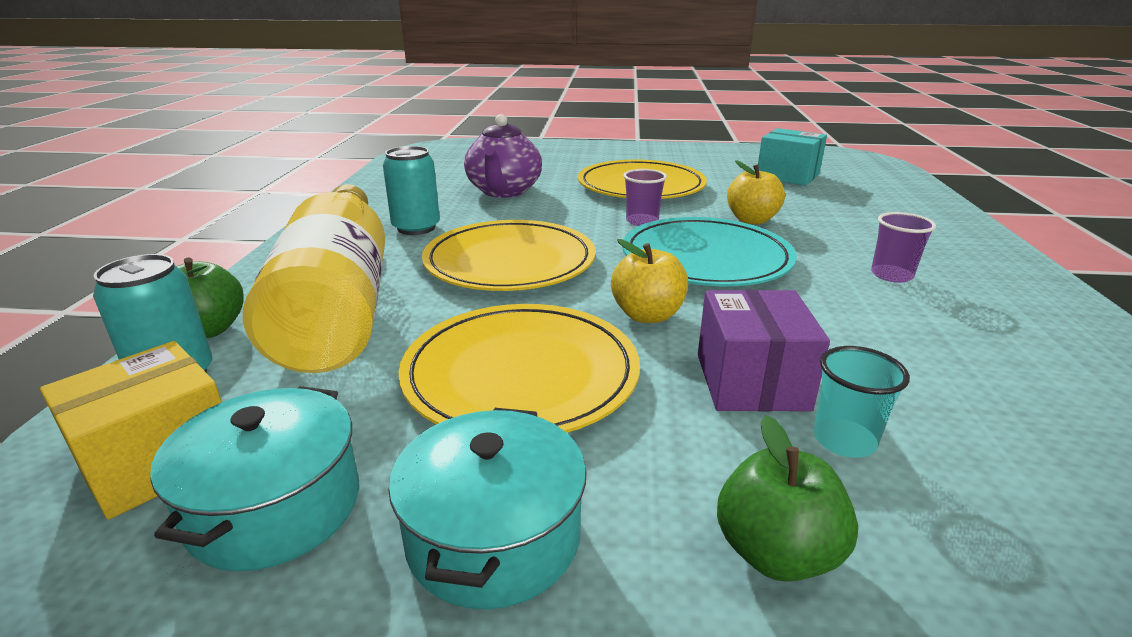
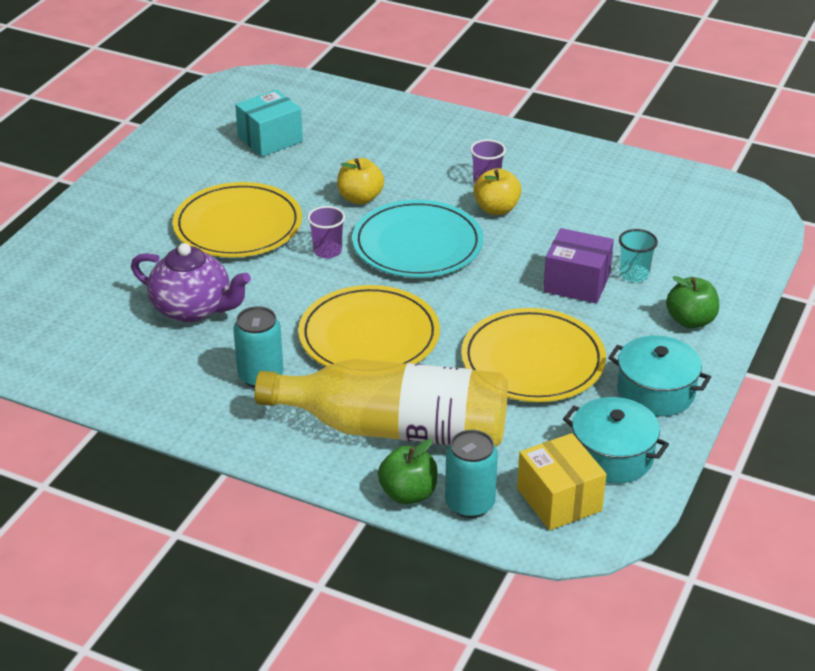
camera: 70 degrees left, 10 degrees up
(647, 315) = (488, 295): yellow apple -> yellow apple (496, 209)

